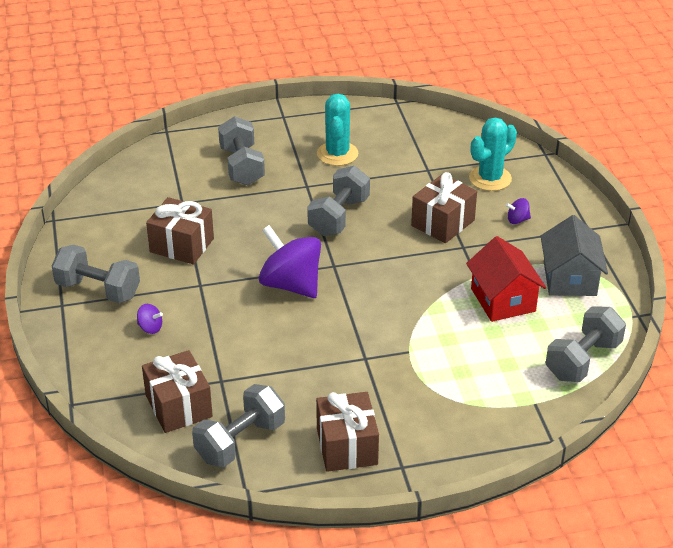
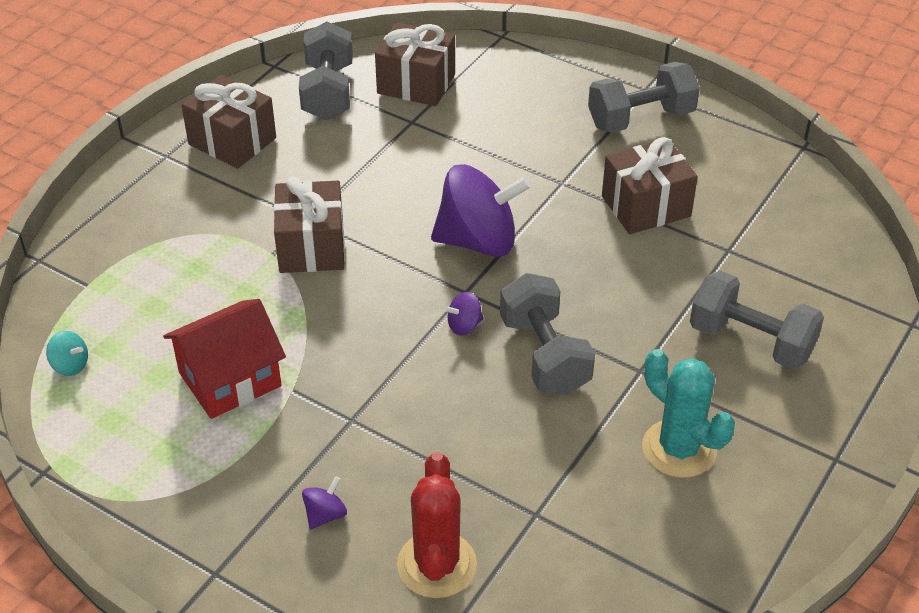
camera: 135 degrees right, 5 degrees up
(150, 328) = (540, 120): purple spinning top -> purple spinning top (464, 326)
(443, 223) = (415, 438): brown gift -> brown gift (311, 246)
(490, 178) = (436, 565): turquoise cactus -> red cactus
(503, 300) = (230, 379): red house -> red house turned 60 degrees counterclockwise
(569, 278) = (173, 467): grey house -> none
(583, 360) = (70, 365): grey dumbbell -> turquoise spinning top

